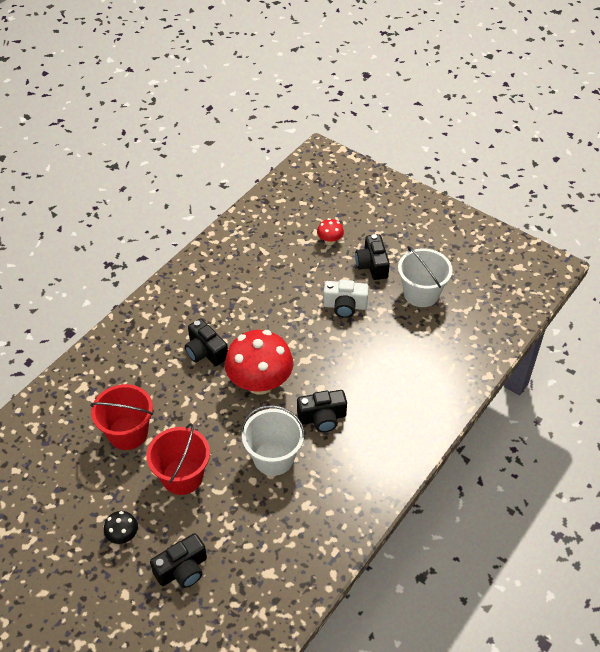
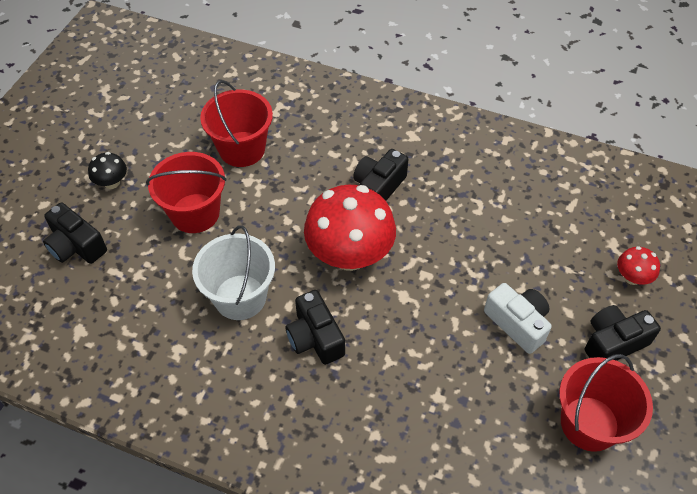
camera: 75 degrees right, 5 degrees up
(345, 306) = (517, 323): white camera -> white camera turned 150 degrees clockwise
(421, 293) = (589, 423): white bucket -> red bucket

